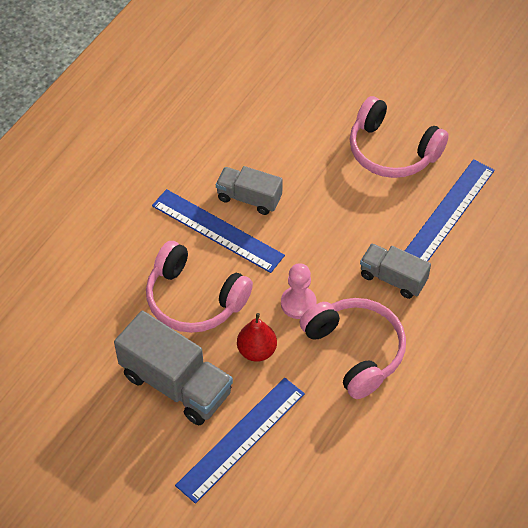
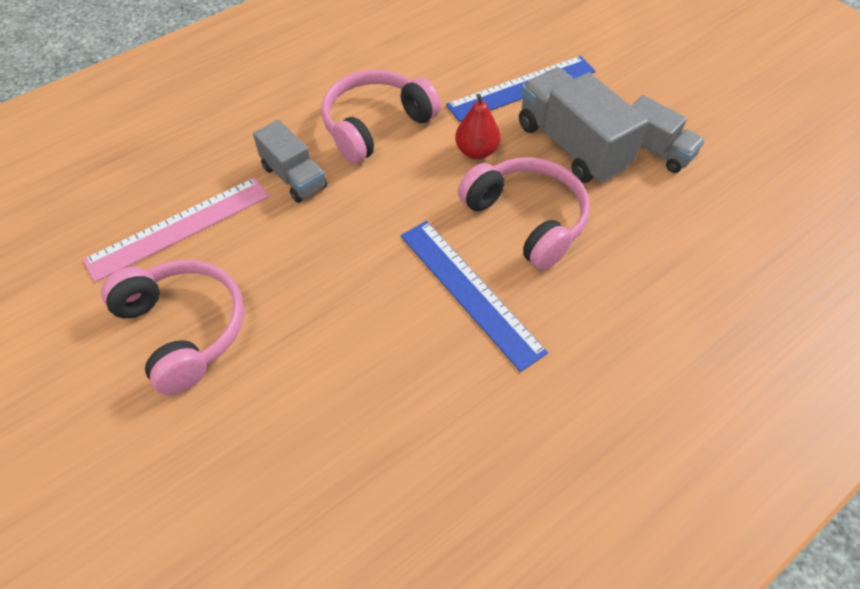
camera: 160 degrees left, 0 degrees up
(249, 198) = (410, 322): grey truck -> grey truck (655, 150)
(298, 303) = (411, 182): pink pawn -> none
(355, 350) = (376, 125): pink headphones -> pink headphones turned 60 degrees clockwise
(448, 212) = (179, 228): blue ruler -> pink ruler

